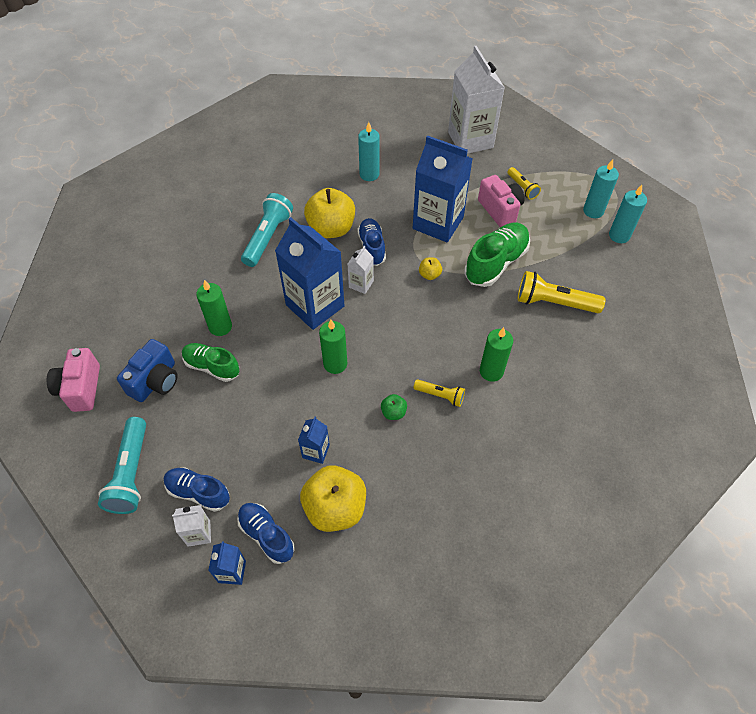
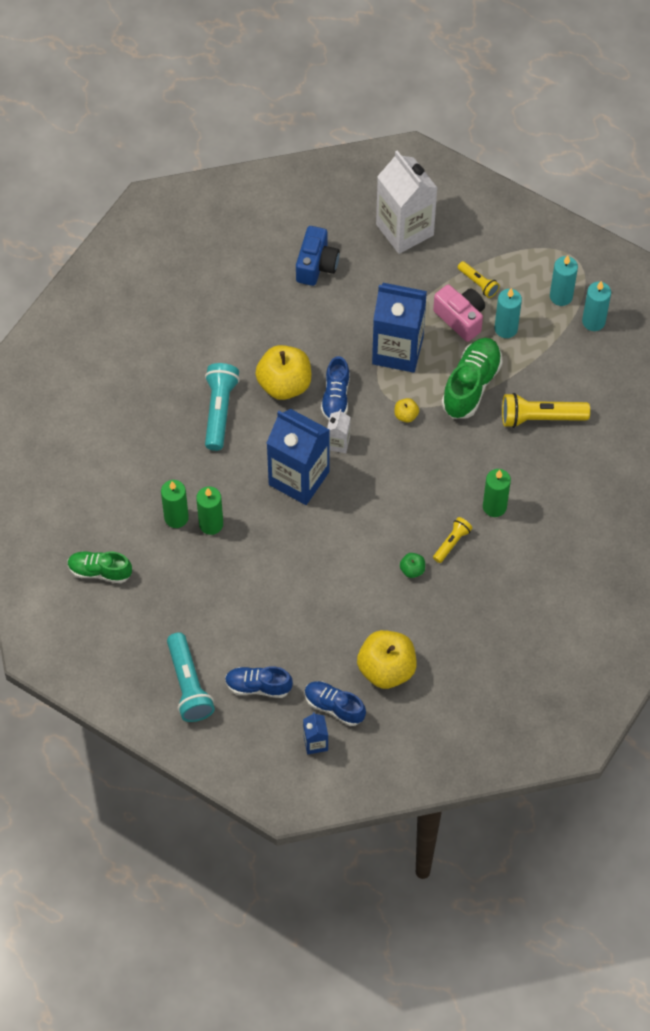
camera: 15 degrees left, 5 degrees up
(81, 388) = (101, 620): pink camera -> none
(155, 381) = (171, 595): blue camera -> blue camera (316, 265)
(199, 533) = (273, 720): white carton -> none
(212, 367) = (220, 567): green shoe -> green shoe (100, 571)
(316, 451) = (351, 624): blue carton -> none
(335, 364) = (340, 535): green candle -> green candle (176, 517)
(369, 174) = (303, 304): turquoise candle -> turquoise candle (506, 328)
(372, 247) = (336, 397): blue shoe -> blue shoe turned 150 degrees counterclockwise
(440, 396) = (452, 543): yellow flashlight -> yellow flashlight turned 60 degrees counterclockwise

